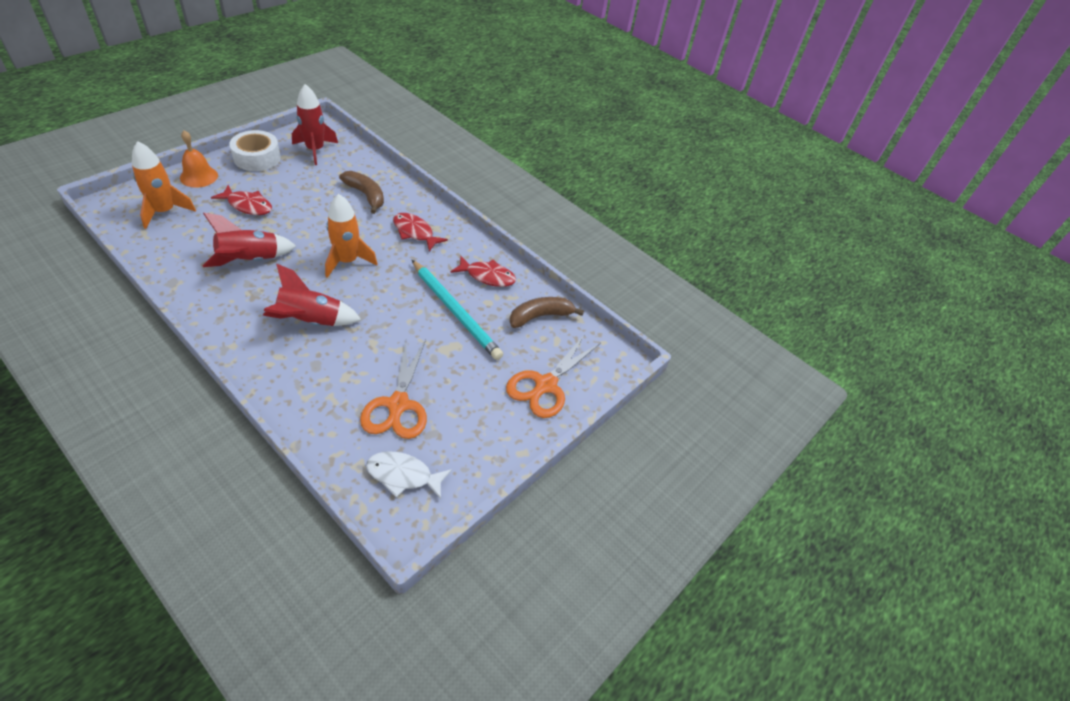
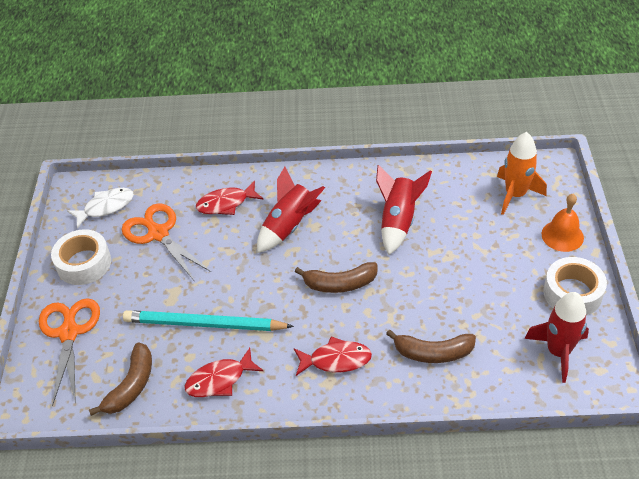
camera: 145 degrees right, 0 degrees up
(248, 205) = (484, 251): red fish -> red fish (226, 203)
(347, 261) = (340, 284): orange rocket -> brown banana
(480, 433) = (84, 263): none -> white tape

